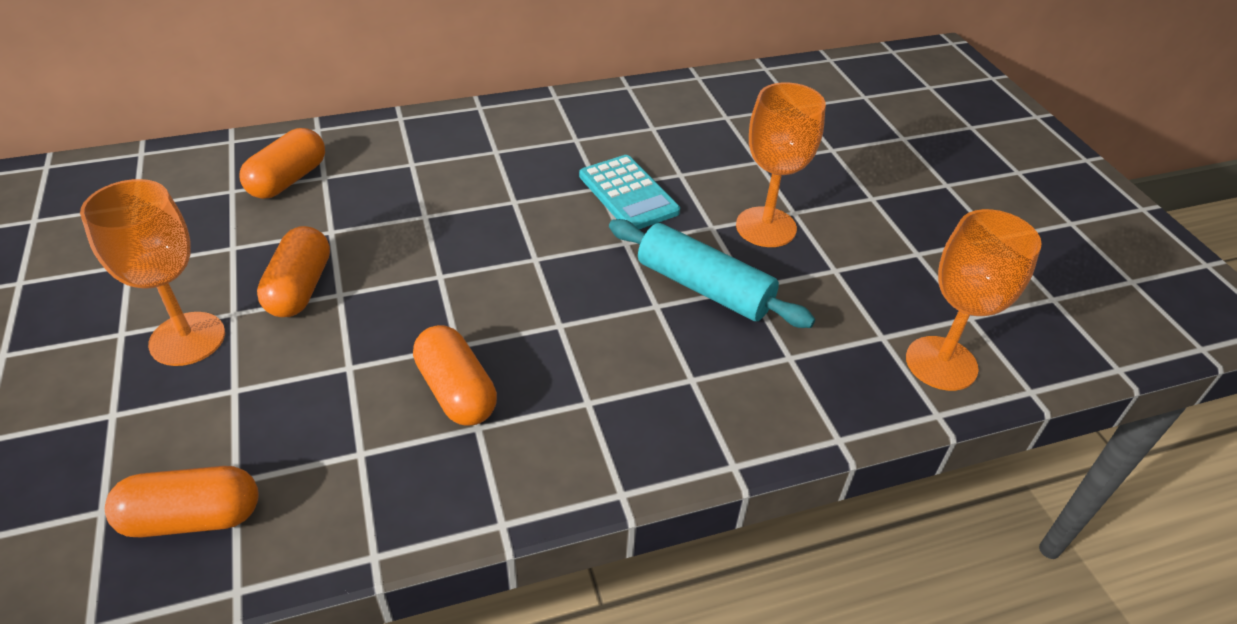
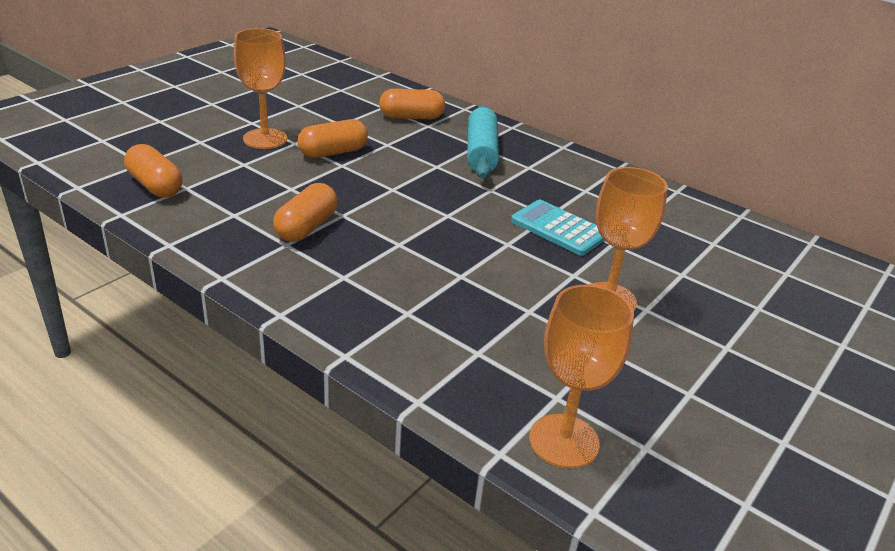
camera: 55 degrees right, 10 degrees down
(628, 194) = (558, 229): turquoise calculator -> turquoise calculator turned 105 degrees clockwise
(704, 287) = (503, 290): turquoise rolling pin -> turquoise rolling pin (481, 152)

